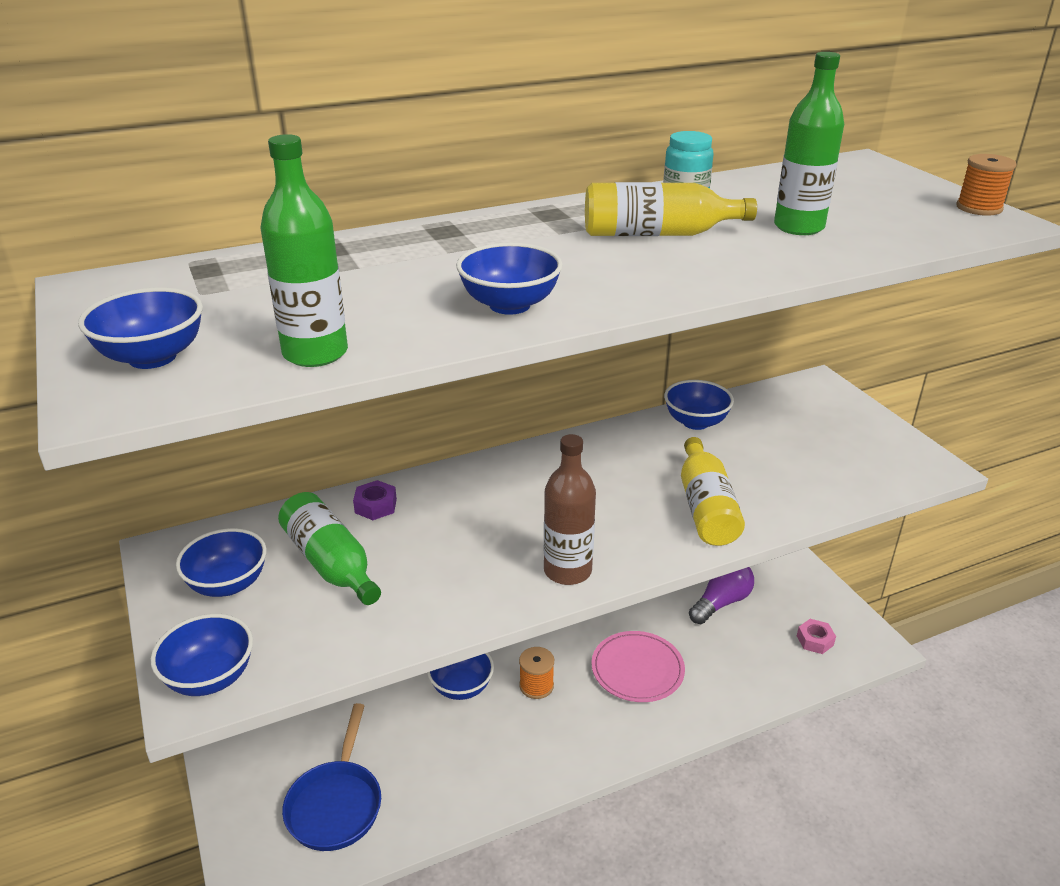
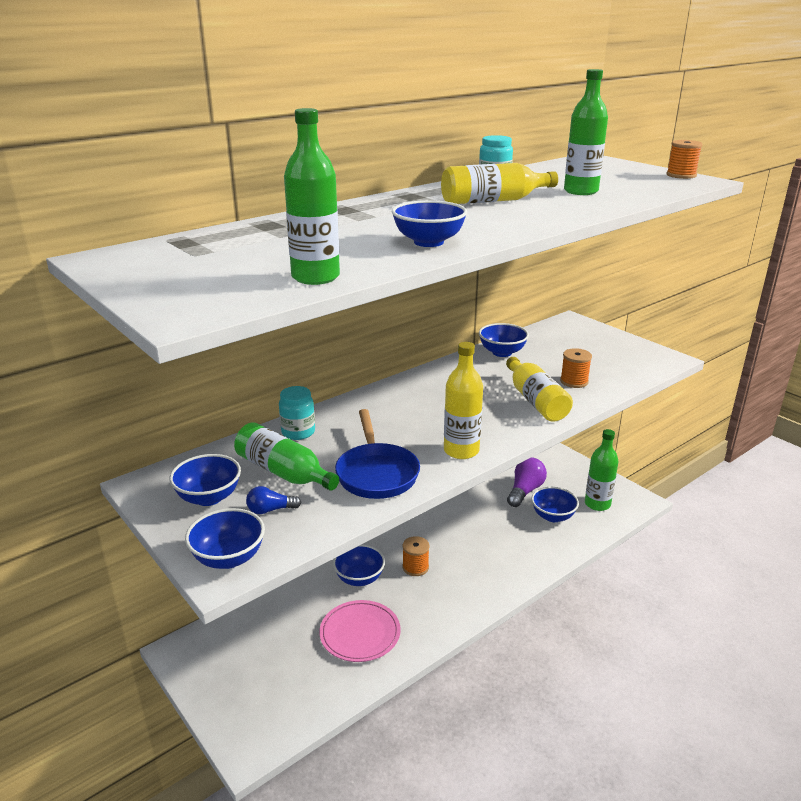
camera: 15 degrees left, 5 degrees down
(152, 357) = (193, 290): blue bowl -> blue bowl (553, 516)
(290, 617) = (270, 510): none -> blue light bulb
(336, 804) = (294, 676): blue pan -> blue pan (376, 473)
(375, 506) = (298, 432): purple nut -> turquoise jar
(567, 571) = (461, 451): brown bottle -> yellow bottle
(637, 669) = (484, 543): pink plate -> pink plate (360, 633)
(775, 484) = (574, 381): none -> orange spool
(815, 640) = (597, 504): pink nut -> green bottle

